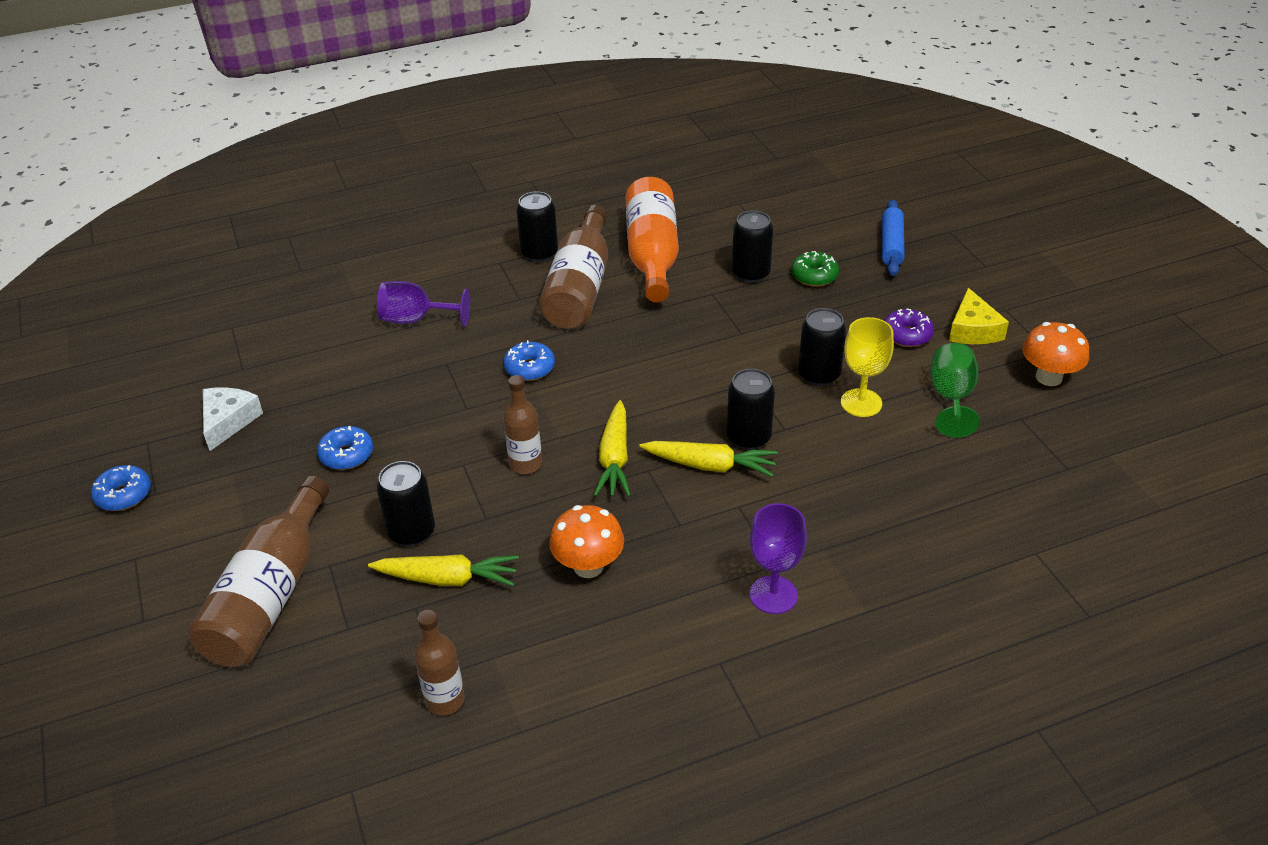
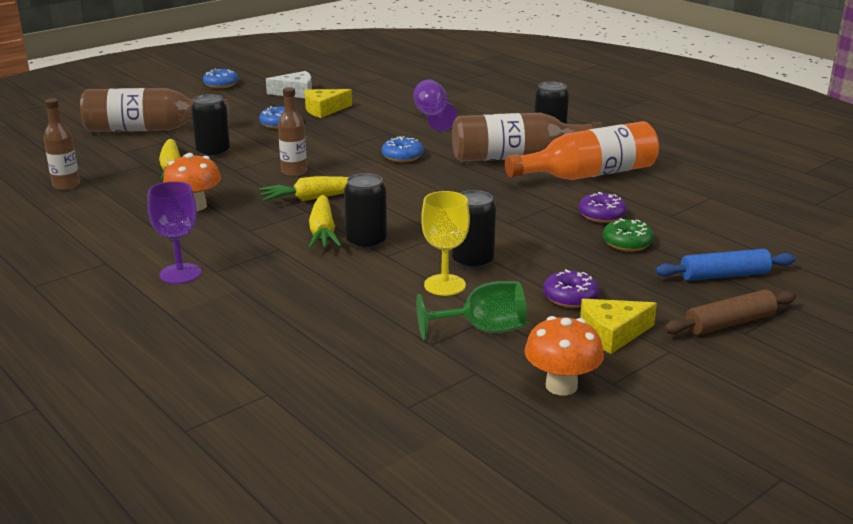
camera: 70 degrees right, 15 degrees down
(321, 405) = (324, 109): none -> yellow cheese
(751, 273) = (602, 215): black can -> purple donut
(971, 268) = (729, 323): none -> brown rolling pin

